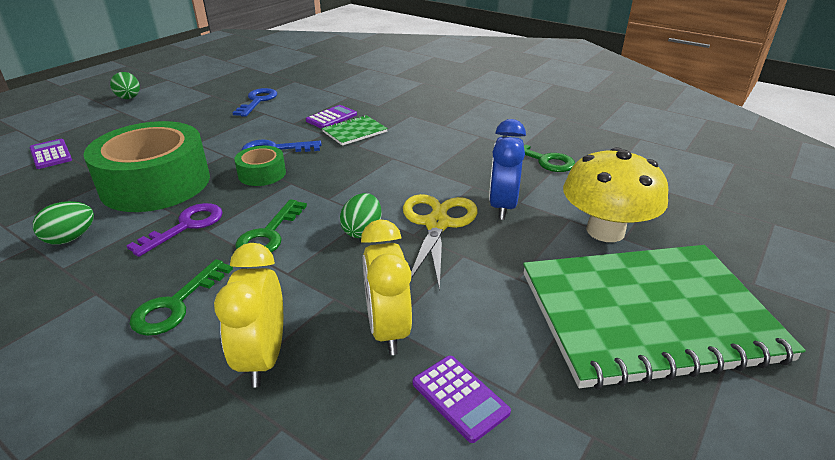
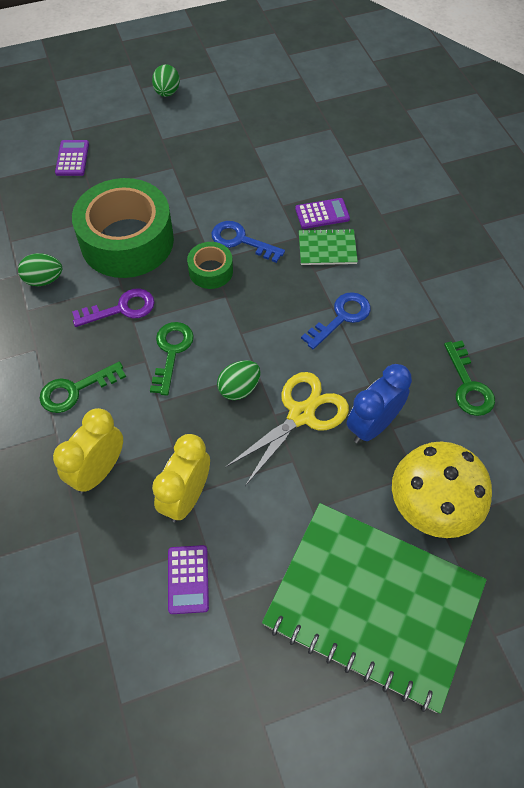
camera: 35 degrees right, 25 degrees up
(257, 101) = (273, 151): blue key -> blue key (341, 317)
(269, 234) = (171, 352): green key -> green key turned 135 degrees clockwise

